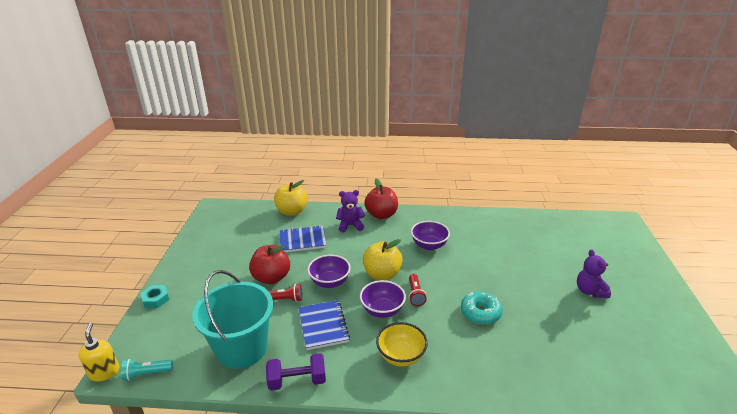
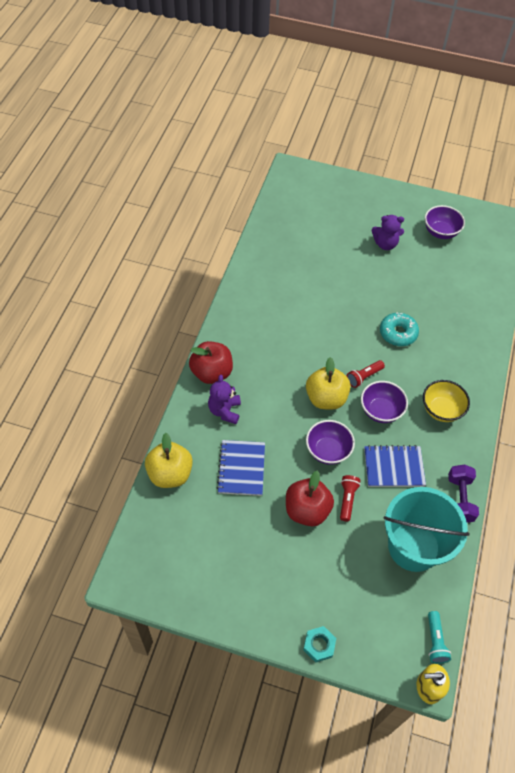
camera: 80 degrees left, 25 degrees up
(415, 294) = (363, 377): red flashlight -> red flashlight turned 135 degrees clockwise
(429, 245) = (287, 342): purple bowl -> purple bowl (440, 232)

